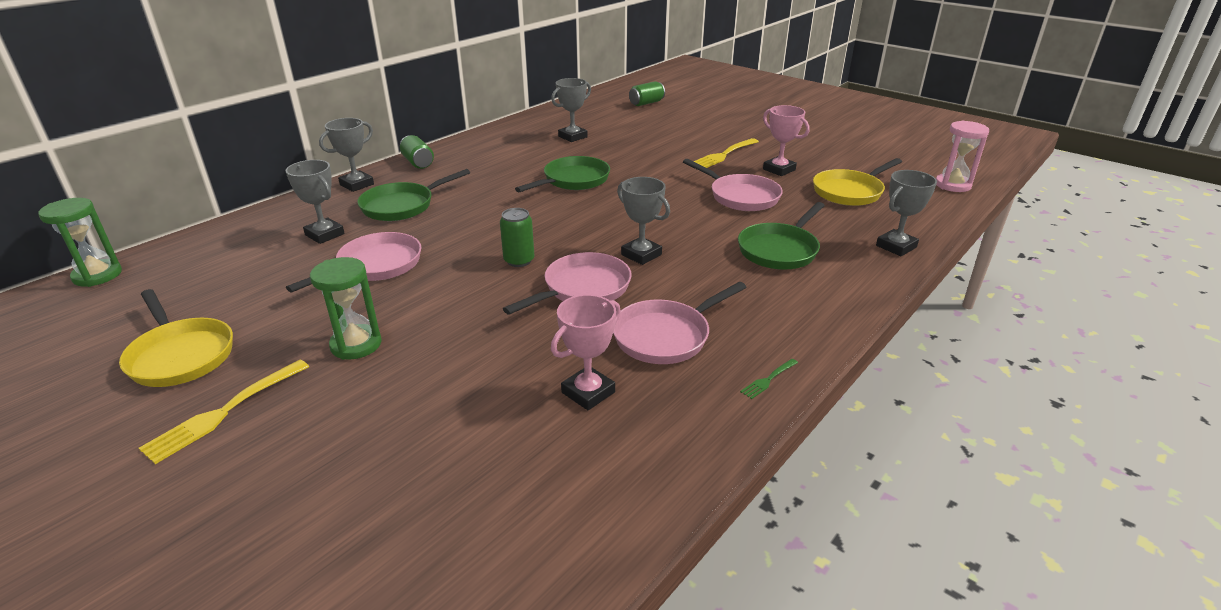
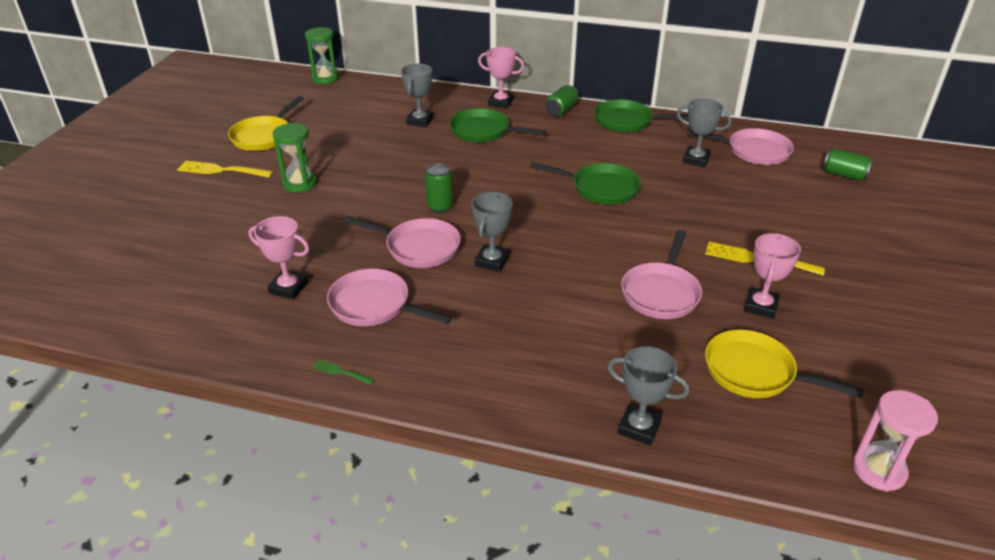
camera: 65 degrees right, 5 degrees up
(357, 184) = (500, 102): grey trophy -> pink trophy
(375, 266) = (393, 154): pink pan -> pink pan (754, 151)
(779, 250) = (563, 341): green pan -> green pan (627, 121)

